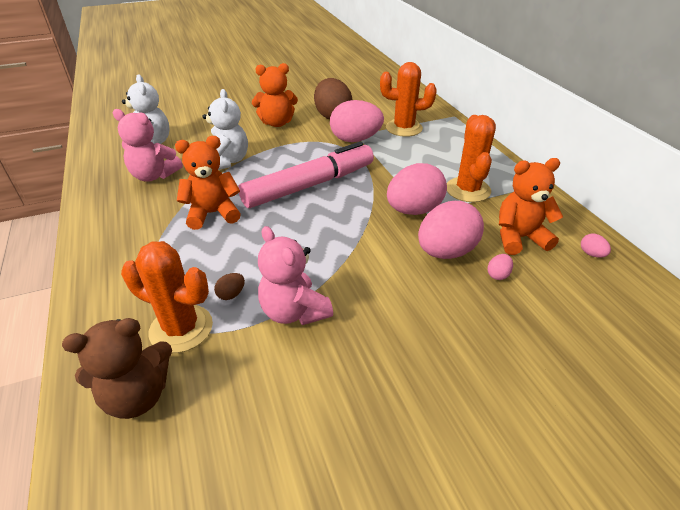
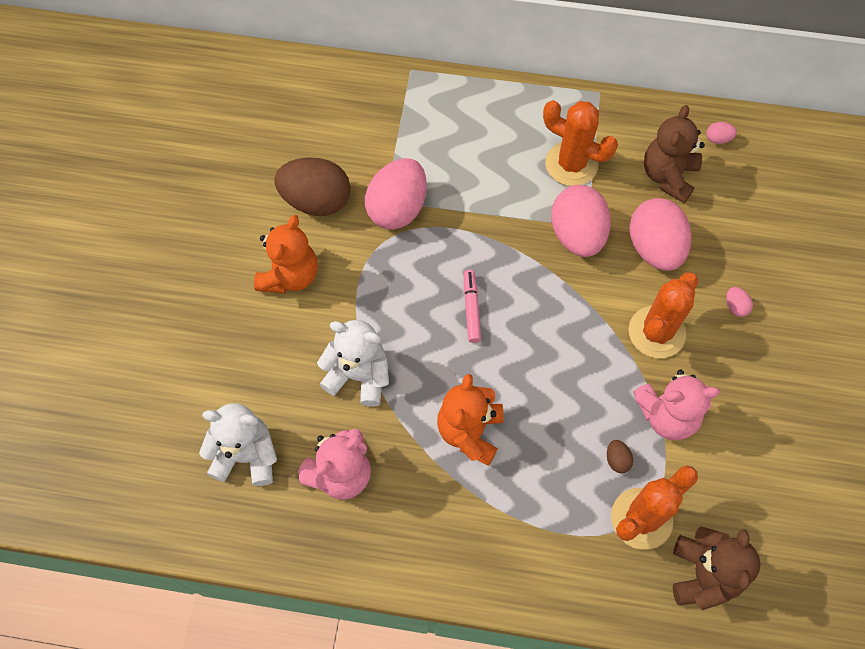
camera: 60 degrees left, 25 degrees up
(309, 185) = (471, 308): pink marker -> pink marker, size x0.41
(404, 128) = (404, 141): orange cactus -> orange cactus (656, 332)
(498, 275) = (705, 228): pink egg -> pink egg (735, 307)
(519, 238) = (668, 176): orange teddy bear -> brown teddy bear

